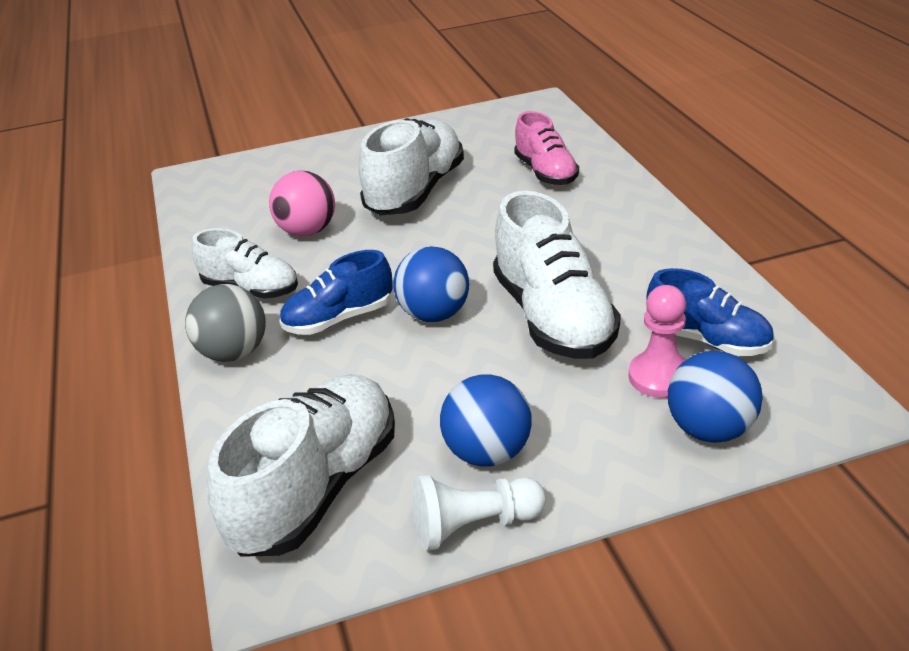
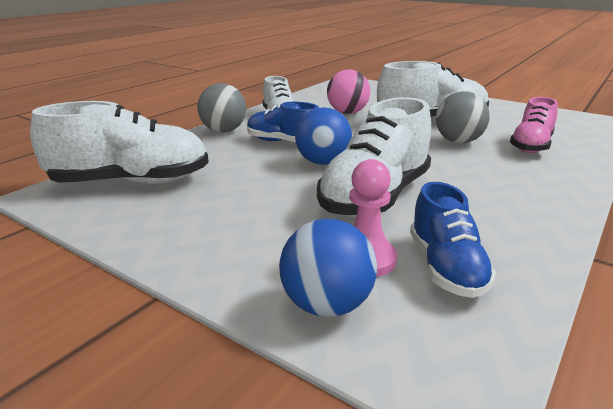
camera: 50 degrees right, 10 degrees down
(474, 525) = (128, 237): white pawn -> none
(486, 204) = (458, 141): none -> grey ball
(487, 452) = (205, 219): blue ball -> none

